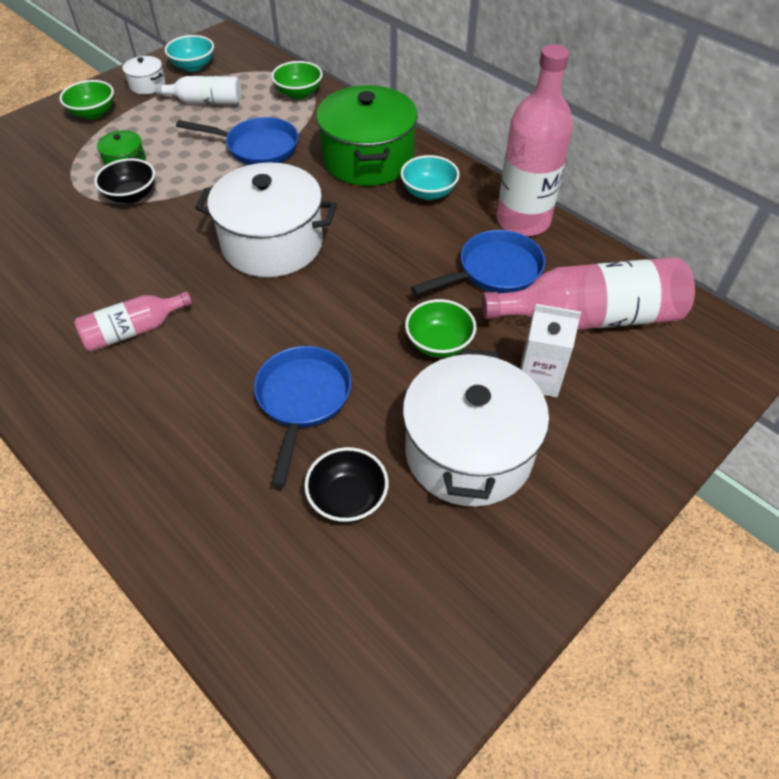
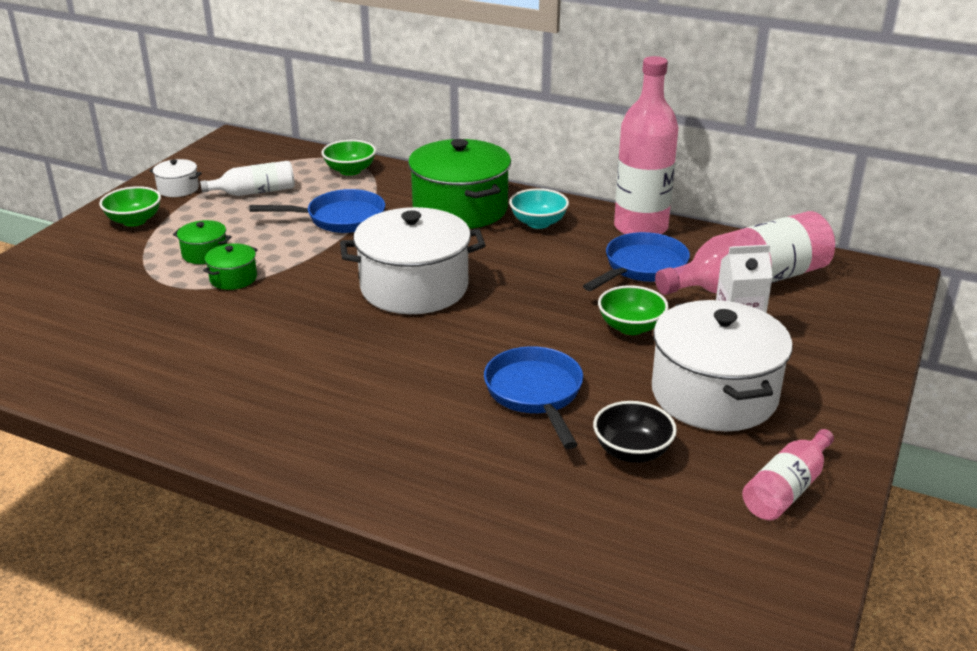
camera: 20 degrees left, 20 degrees down
(131, 196) = (233, 278): black bowl -> green pot
(133, 330) = (322, 380): pink bottle -> pink bottle (786, 489)
(193, 66) = (218, 166): turquoise bowl -> none

